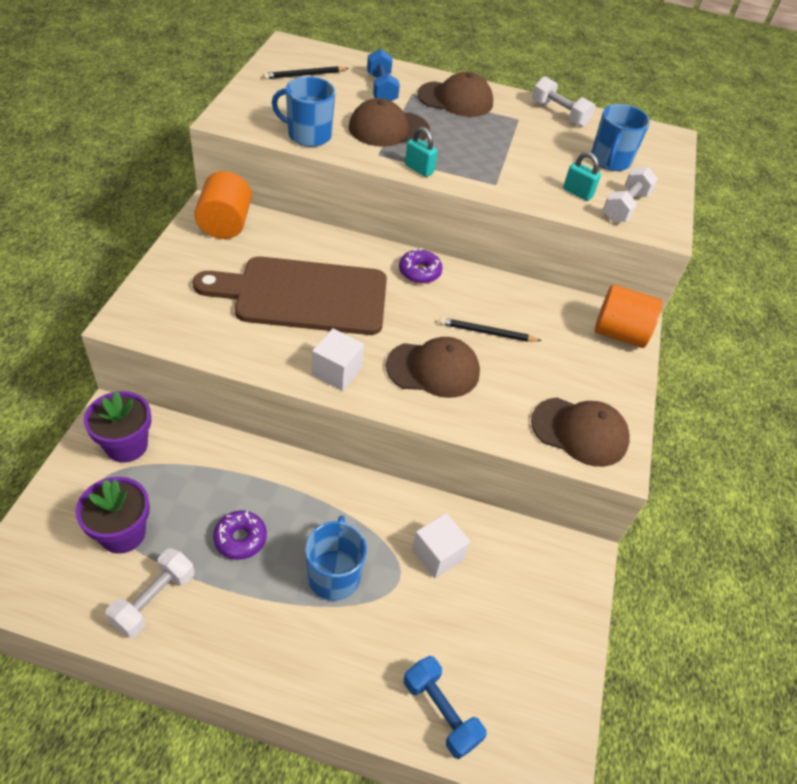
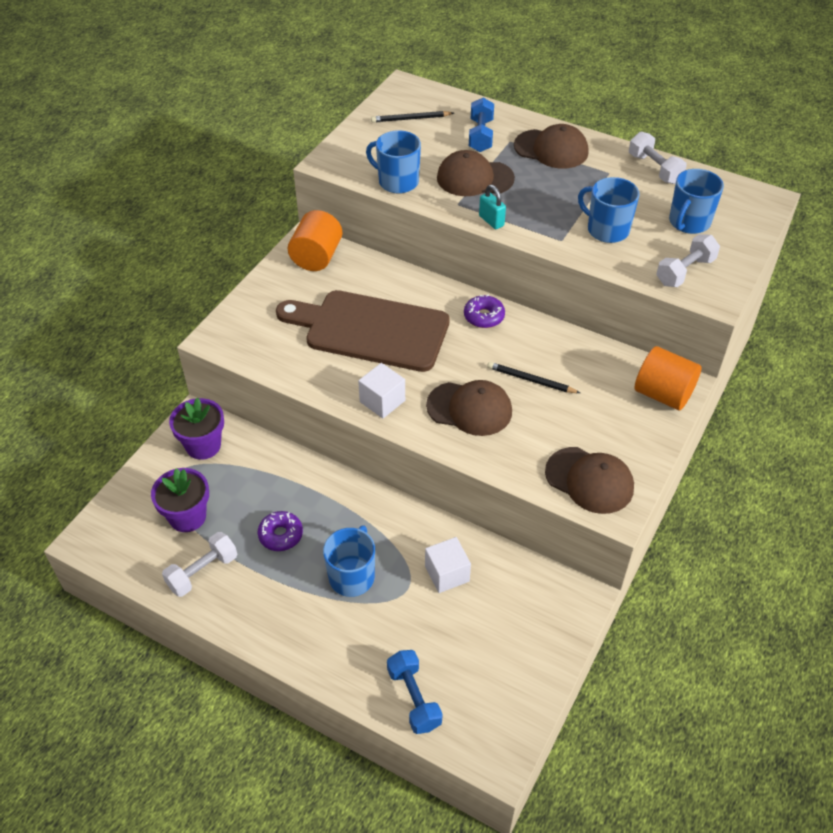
camera: 20 degrees right, 0 degrees up
(536, 171) = (607, 230): none -> blue mug
(577, 193) = (641, 254): turquoise padlock -> none

